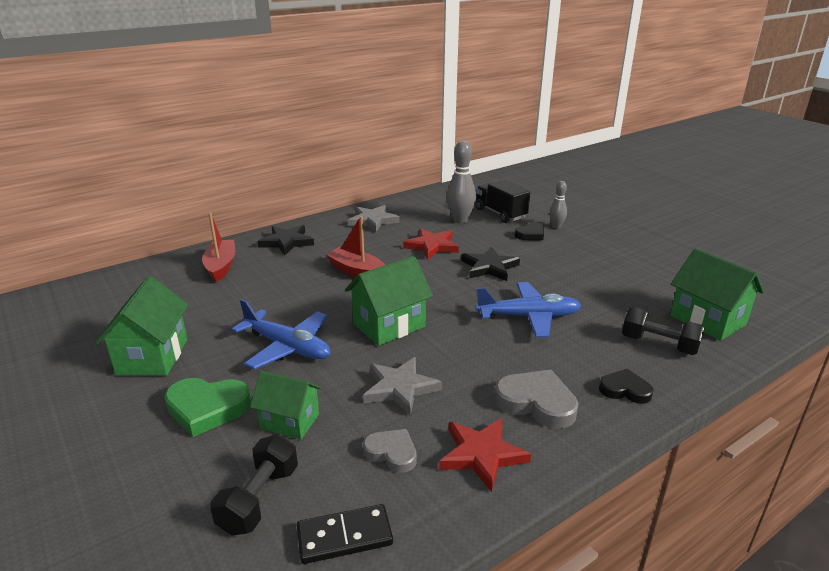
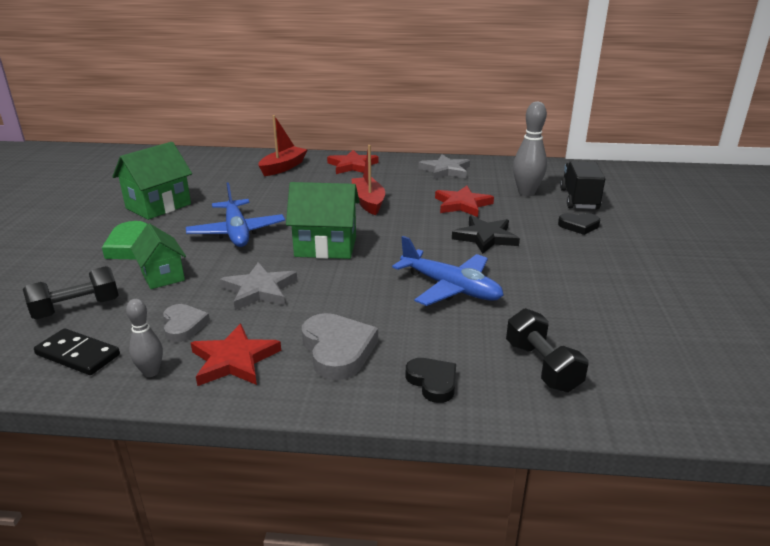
camera: 40 degrees right, 0 degrees up
(287, 242) = (352, 166): black star -> red star
(556, 226) = (622, 228): grey bowling pin -> grey bowling pin (151, 372)
(707, 320) = (647, 373): green house -> none

